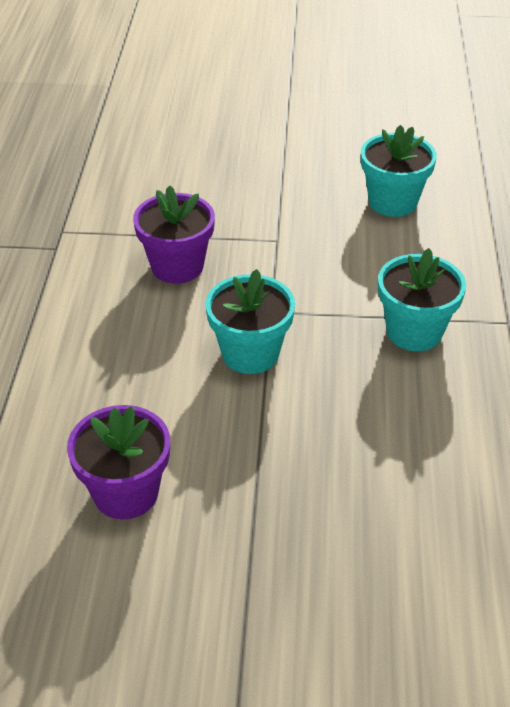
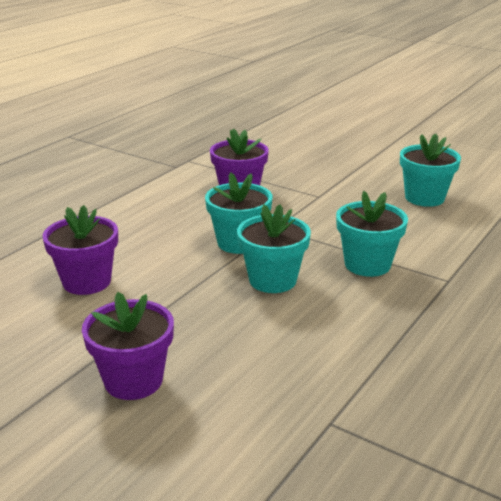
camera: 30 degrees right, 15 degrees down
(316, 612) = (133, 380): none -> purple flower pot
(336, 397) = (272, 280): none -> turquoise flower pot

